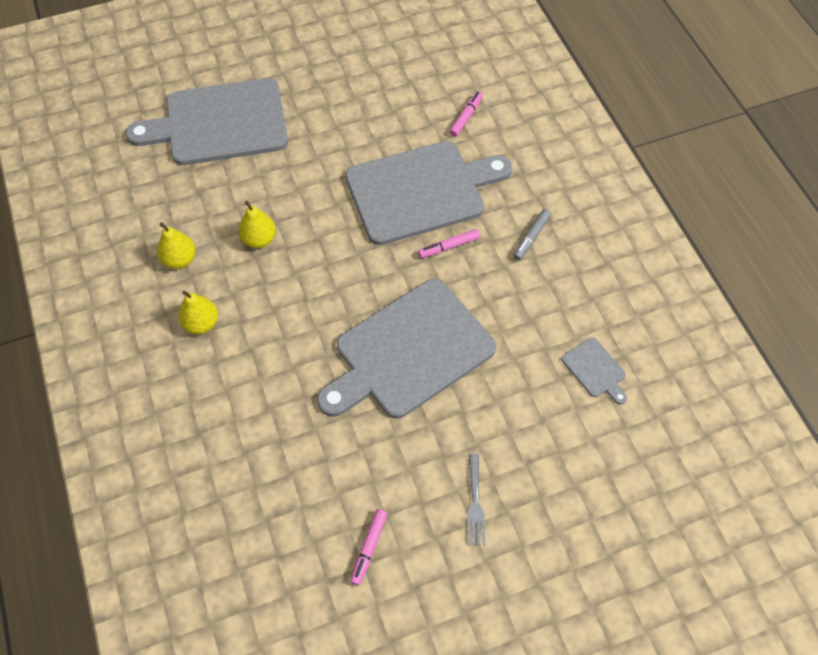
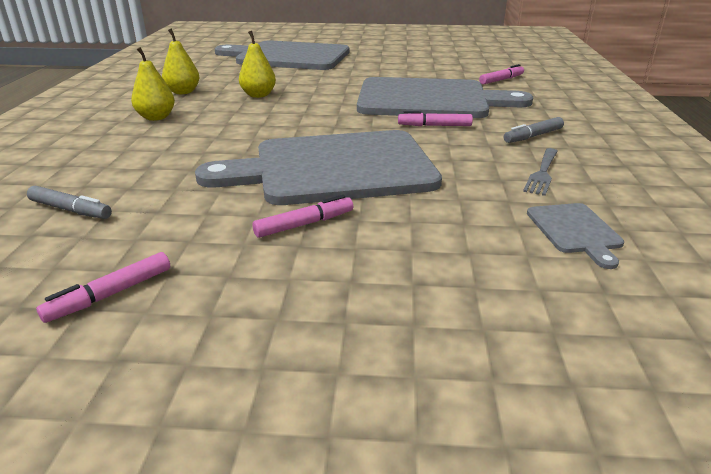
camera: 25 degrees right, 30 degrees down
(265, 484) = (71, 210): none -> grey marker
(432, 433) = (305, 224): none -> pink marker
(475, 504) = (303, 299): grey fork -> grey fork (542, 173)

